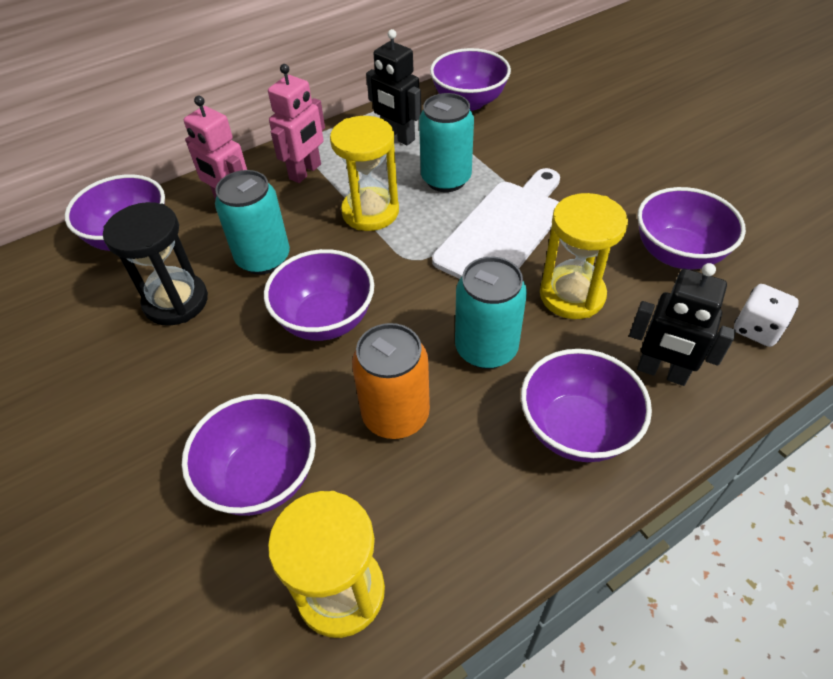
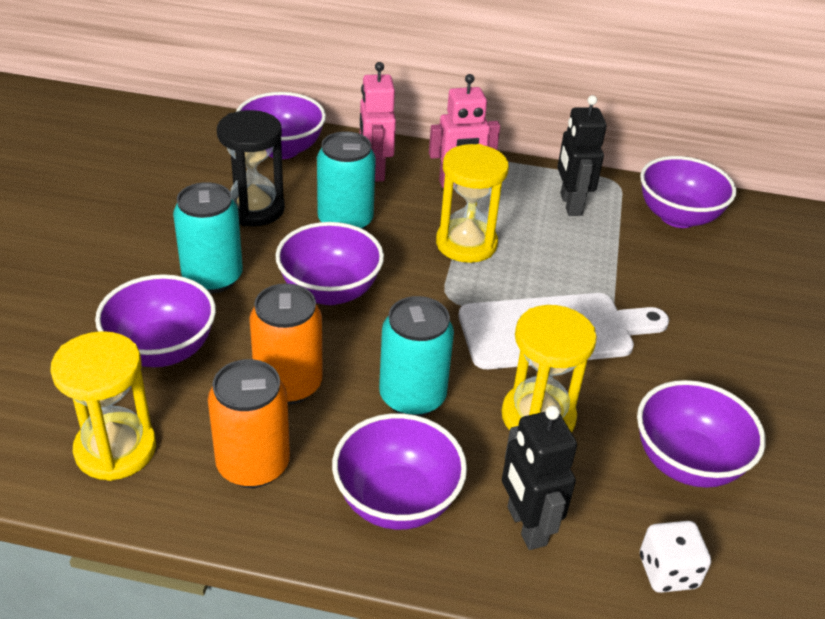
camera: 40 degrees right, 10 degrees down
(446, 179) = (563, 262): turquoise can -> turquoise can (212, 278)
(456, 498) = (253, 465): none -> orange can

